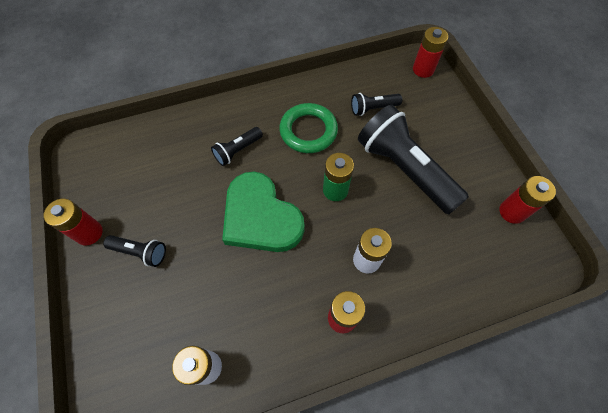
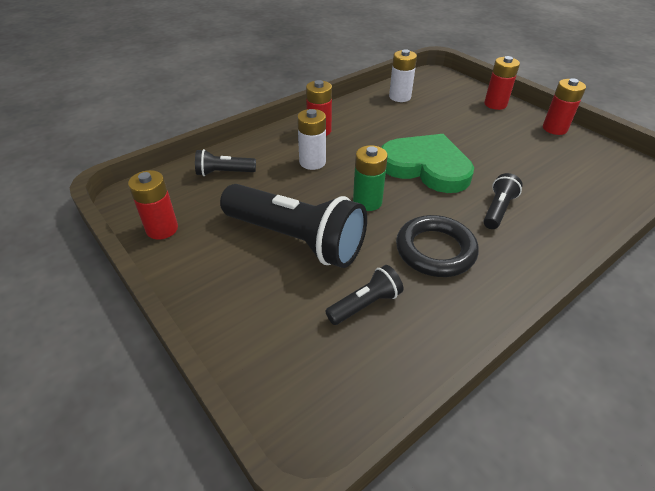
camera: 160 degrees right, 20 degrees down
(140, 252) = (502, 128): black flashlight -> black flashlight (224, 172)
(308, 131) = (435, 250): green ring -> black ring
(423, 69) = (303, 408): red battery -> red battery (495, 104)

